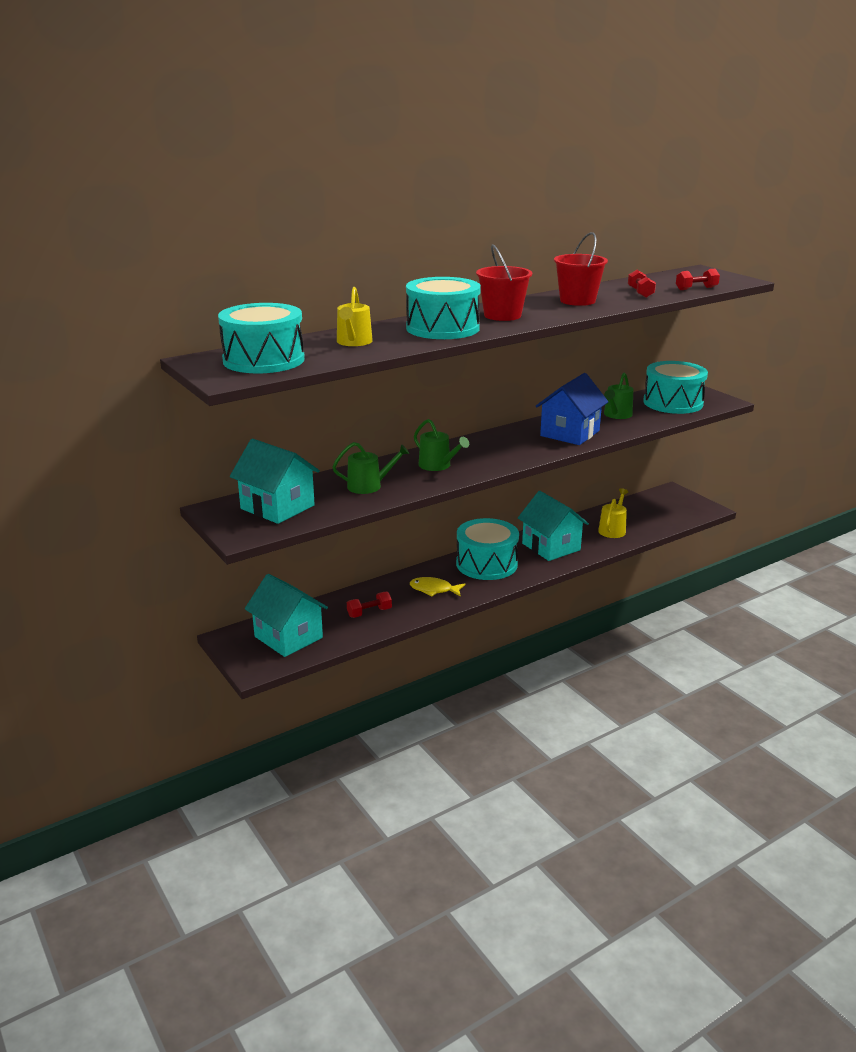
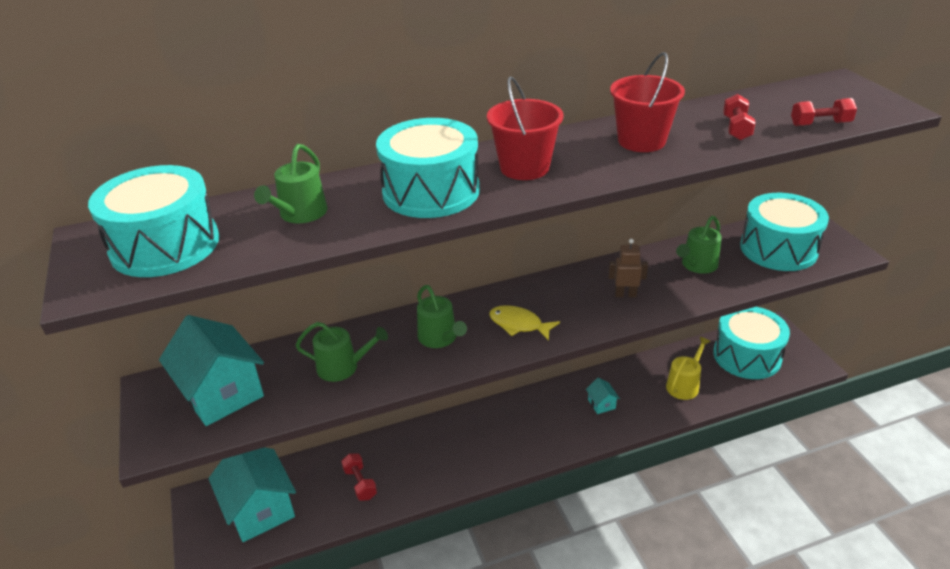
camera: 15 degrees right, 10 degrees up
(353, 342) = (300, 214): yellow watering can -> green watering can
(369, 612) = (360, 483): red dumbbell -> red dumbbell turned 75 degrees clockwise
(434, 590) = (444, 456): yellow fish -> yellow fish (519, 324)
(486, 564) = (518, 422): turquoise drum -> turquoise drum (747, 356)
(551, 547) = (601, 404): turquoise house -> turquoise house, size x0.43
(570, 433) = (625, 294): blue house -> brown robot

